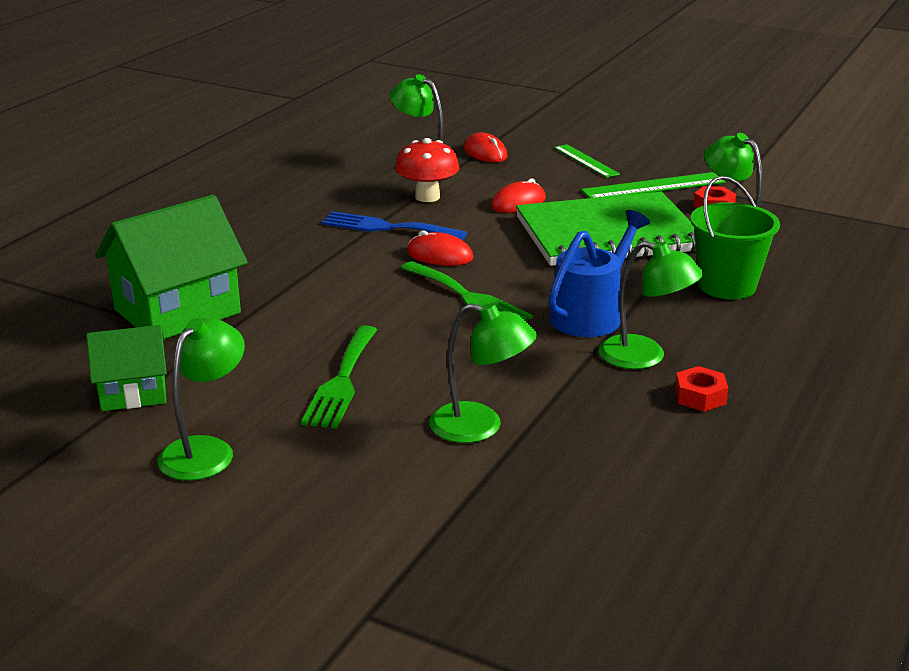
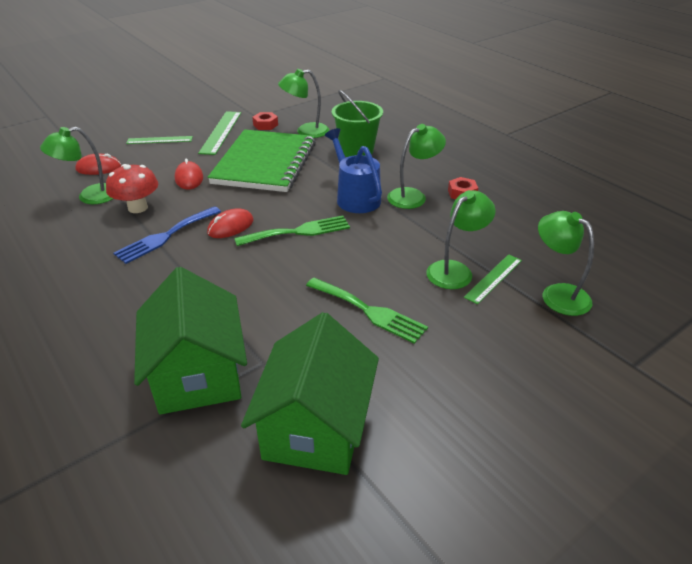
camera: 65 degrees left, 10 degrees up
(133, 393) = (315, 427): green house -> green house, size x1.72
(206, 450) = (424, 400): green lamp -> green lamp (557, 294)
(487, 461) = (493, 278): none -> green ruler

